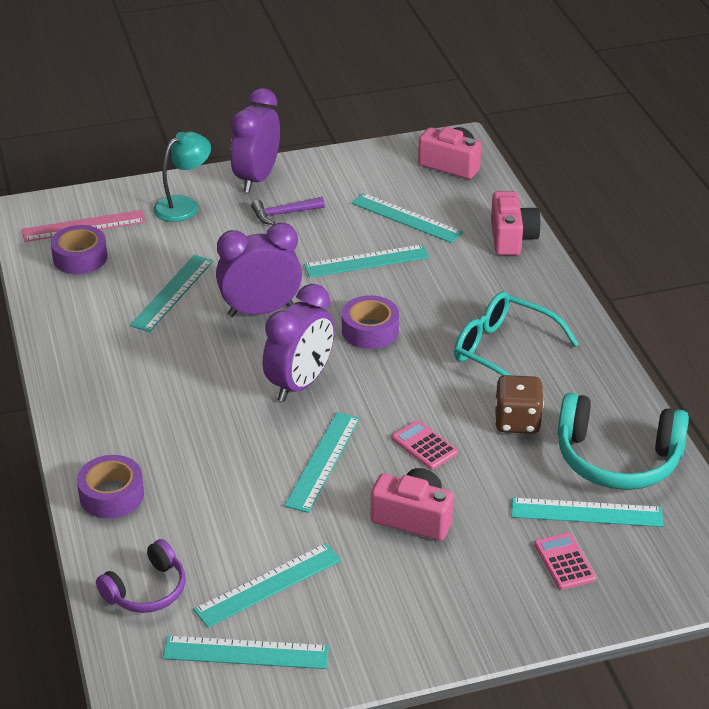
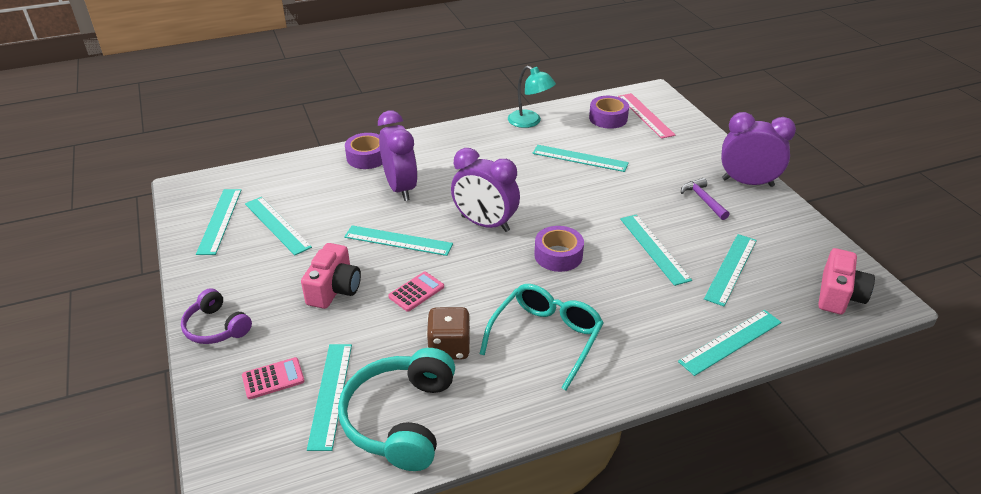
camera: 85 degrees right, 0 degrees up
(147, 590) = (282, 179): purple headphones -> purple headphones (216, 327)
(183, 205) = (691, 152): turquoise lamp -> turquoise lamp (530, 122)
(260, 311) = (569, 198): purple clock -> purple clock (400, 188)
(511, 238) = (730, 342): pink camera -> turquoise ruler

